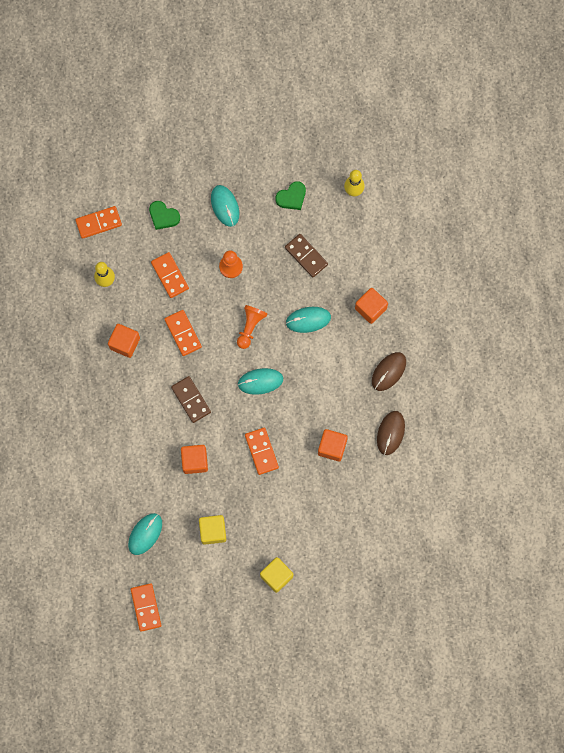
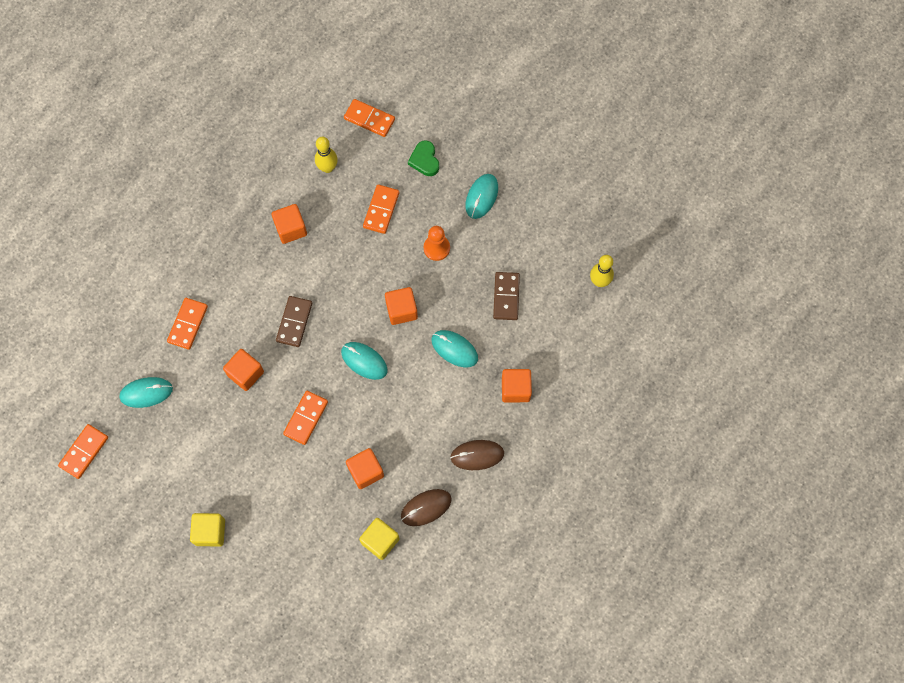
camera: 45 degrees right, 5 degrees down
(183, 333) = (344, 264): orange domino -> orange domino (188, 324)
(213, 531) = (200, 444): yellow cube -> yellow cube (380, 541)
(250, 327) = (401, 310): orange pawn -> orange cube
(291, 197) = (543, 239): green heart -> none

